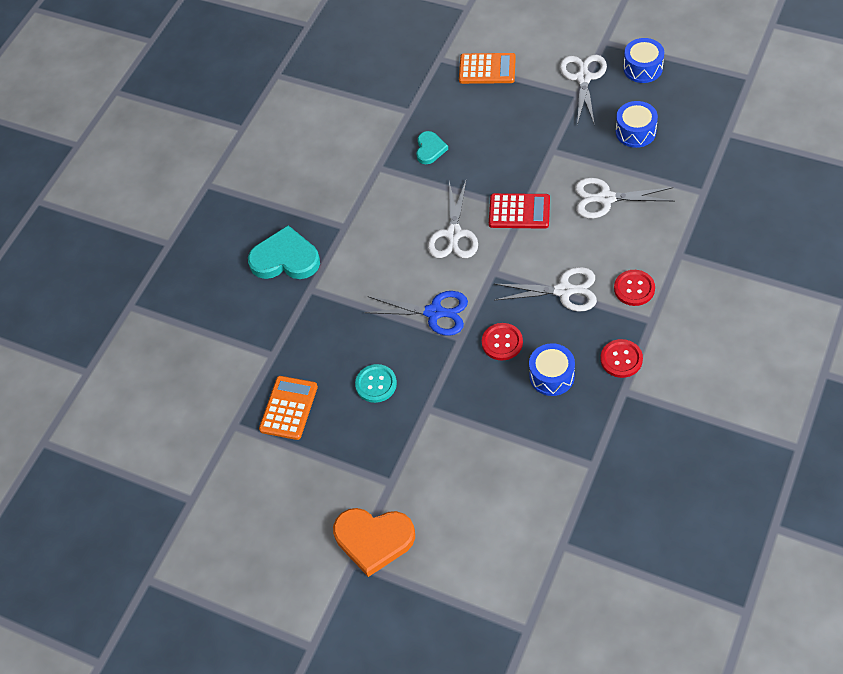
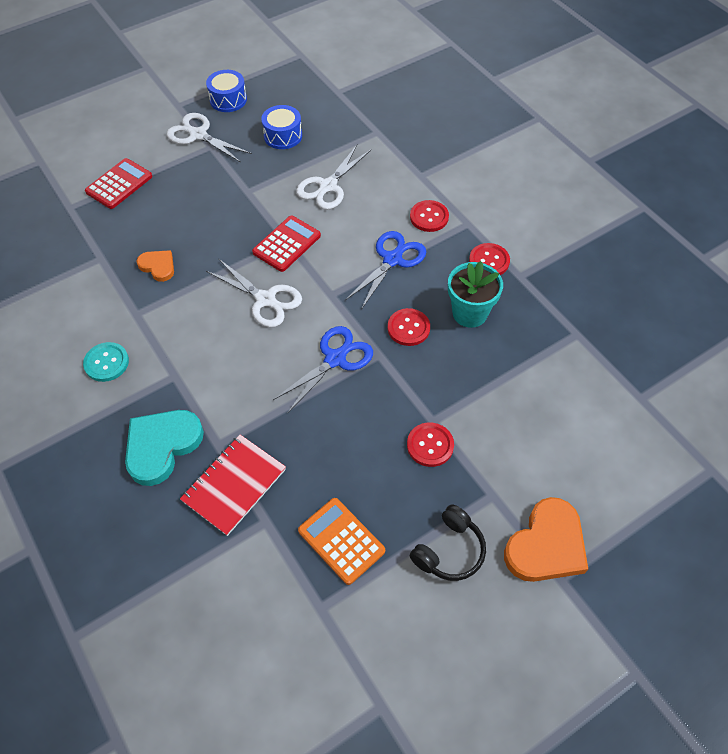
camera: 65 degrees left, 0 degrees up
(286, 319) = (234, 485): none -> red notebook
(326, 479) = (449, 551): none -> black headphones
(376, 384) = (374, 448): turquoise button -> turquoise button (106, 363)
(404, 418) = (430, 445): none -> red button
(430, 149) = (158, 266): turquoise heart -> orange heart
(487, 69) = (119, 184): orange calculator -> red calculator
(552, 376) = (469, 313): blue drum -> turquoise flower pot
(564, 291) = (392, 260): white scissors -> blue scissors

